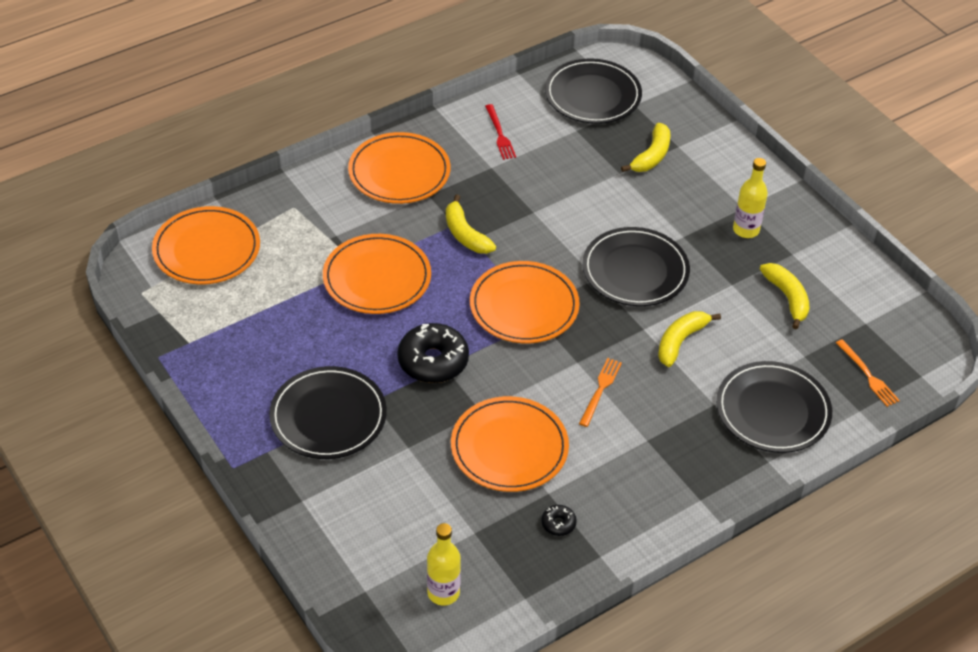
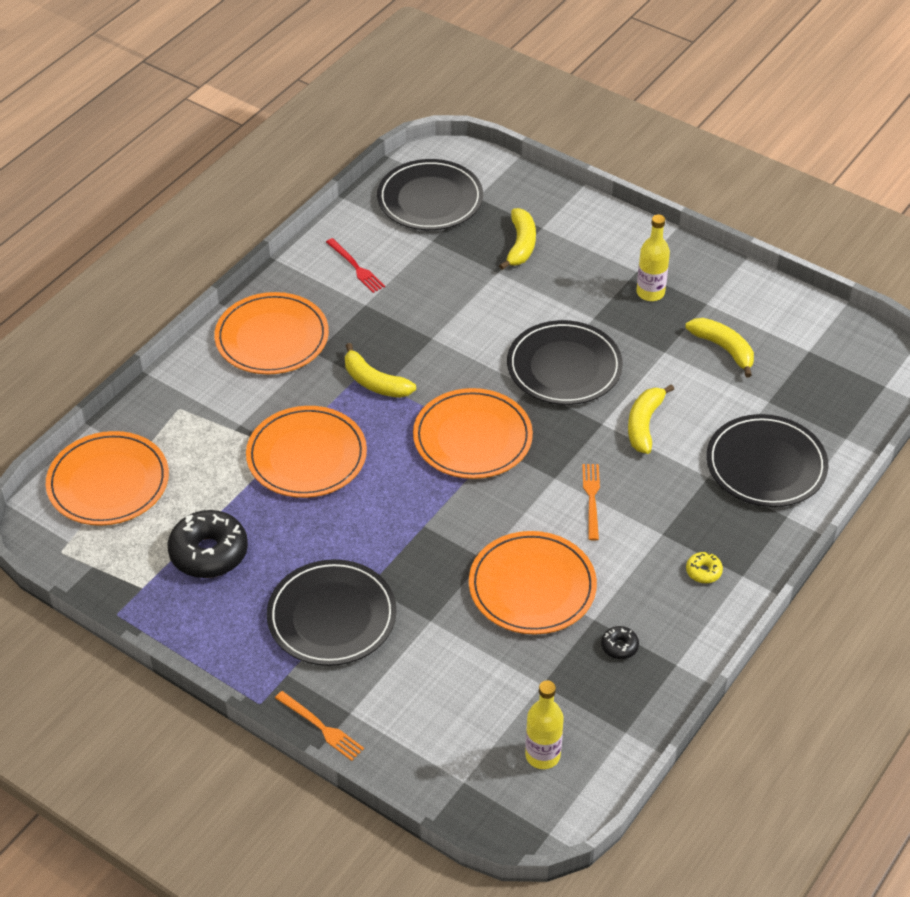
camera: 20 degrees left, 0 degrees up
(433, 361) = (410, 524): black donut -> black donut (209, 552)
(667, 484) = (703, 571): none -> yellow donut
(867, 375) = (836, 401): orange fork -> orange fork (321, 727)

